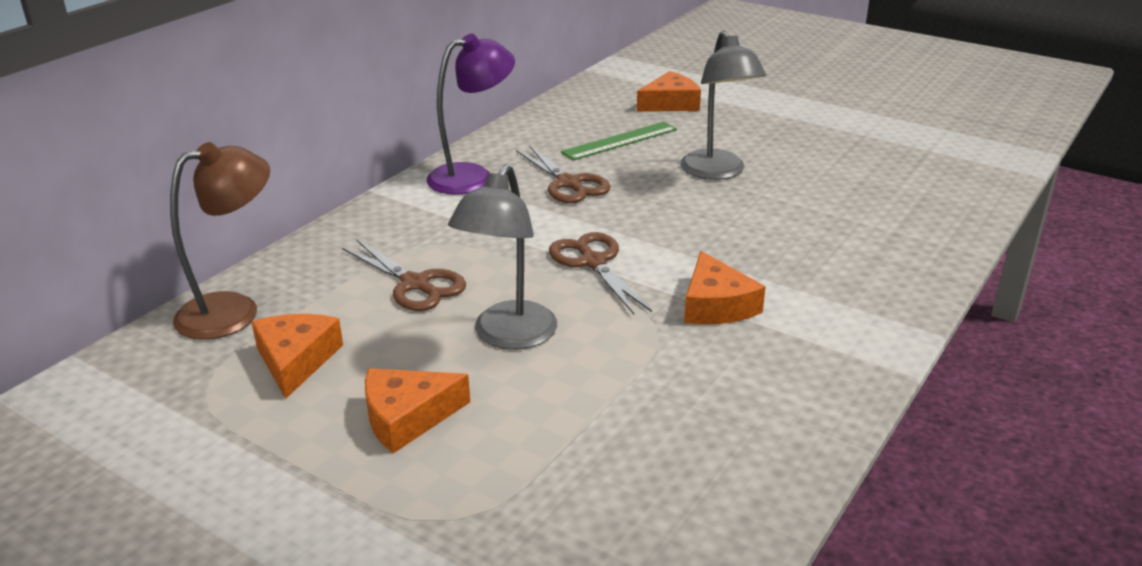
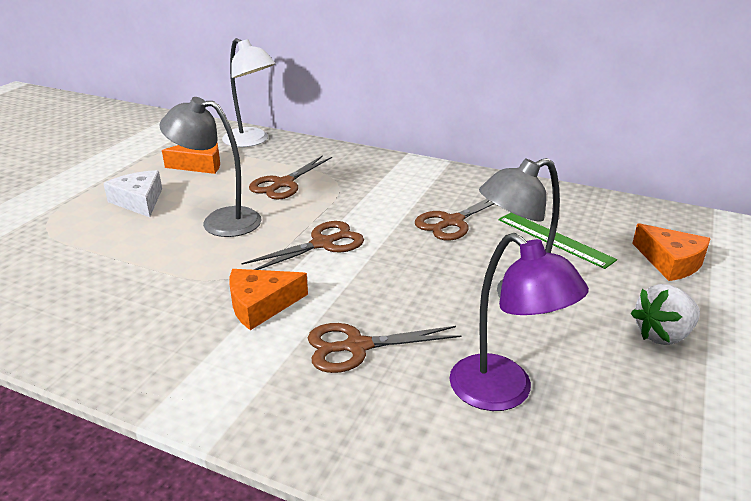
camera: 80 degrees right, 0 degrees up
(234, 310) = (251, 141): brown lamp -> white lamp
(407, 417) = (139, 201): orange cheese -> white cheese
(472, 176) = (445, 183): purple lamp -> purple lamp (503, 393)
(773, 128) = (662, 335): none -> white strawberry
(790, 254) = (357, 347): none -> brown scissors

